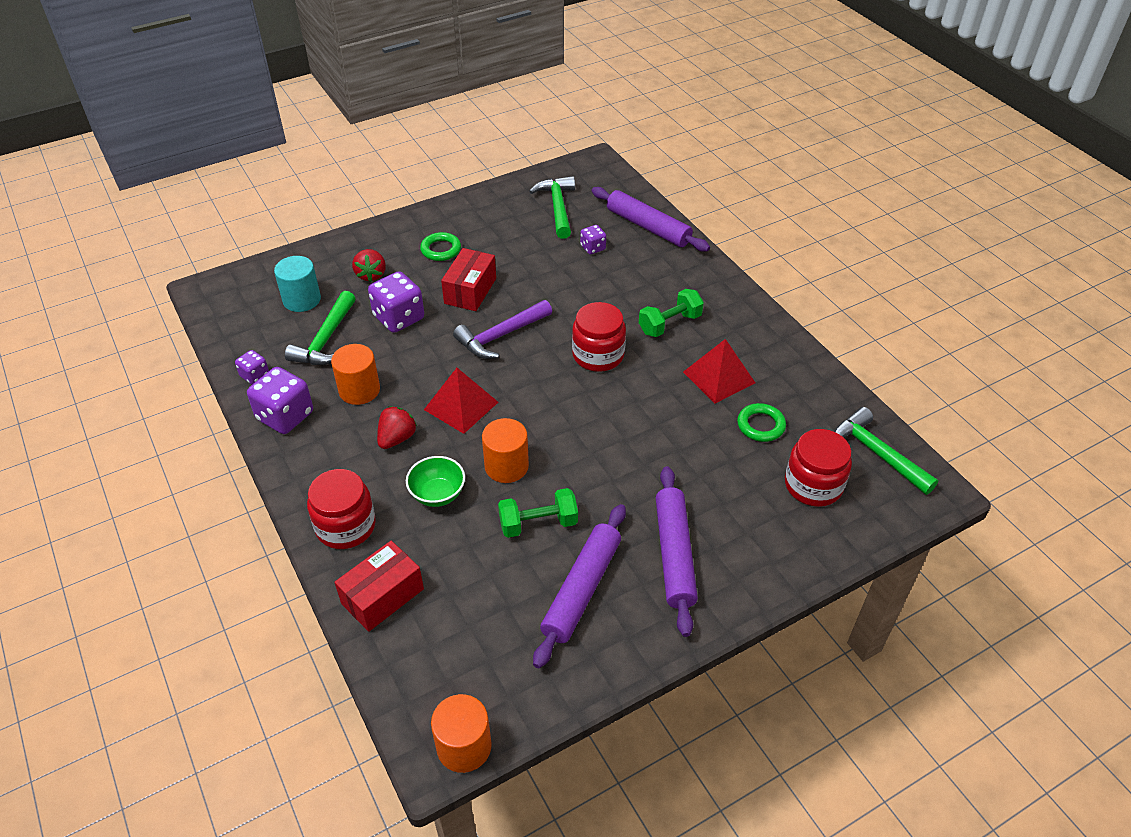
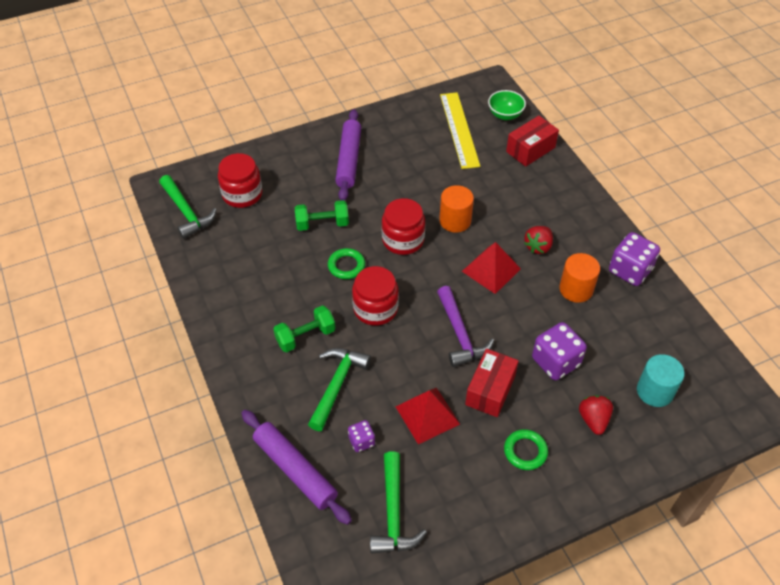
camera: 175 degrees left, 5 degrees up
(255, 375) = (668, 309): purple dice -> none
(326, 340) = (618, 341): green hammer -> green hammer (337, 385)
(345, 526) = (562, 189): red jar -> red jar (403, 240)
(437, 494) = (503, 205): green bowl -> green bowl (505, 115)
(464, 746) = (477, 84): orange cylinder -> none
(499, 630) = (459, 129): none -> yellow ruler
(500, 336) = (460, 334): purple hammer -> purple hammer turned 105 degrees clockwise
(538, 523) = (434, 183): green dumbbell -> green dumbbell (322, 224)
(582, 589) = (409, 145): purple rolling pin -> none
(718, 377) = (279, 280): red pyramid -> red pyramid (427, 415)
(760, 425) = (261, 238): green ring -> green ring (346, 266)

